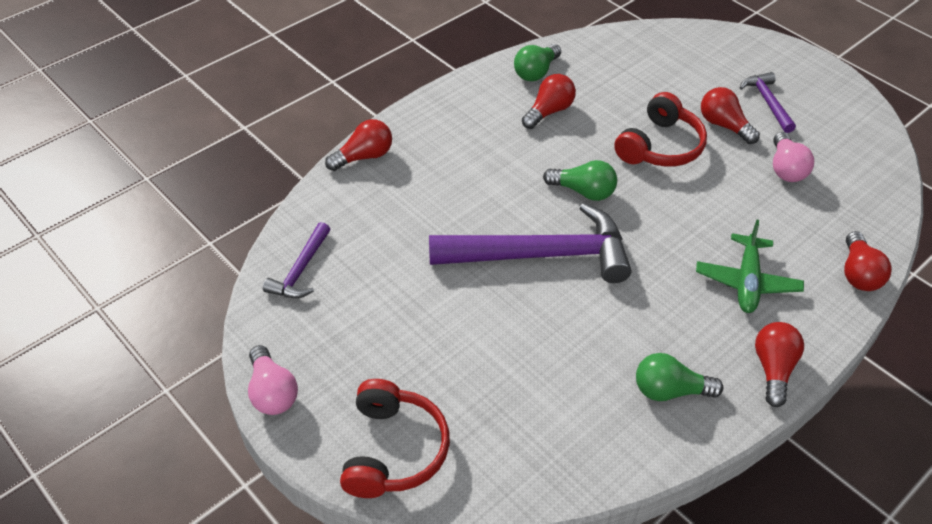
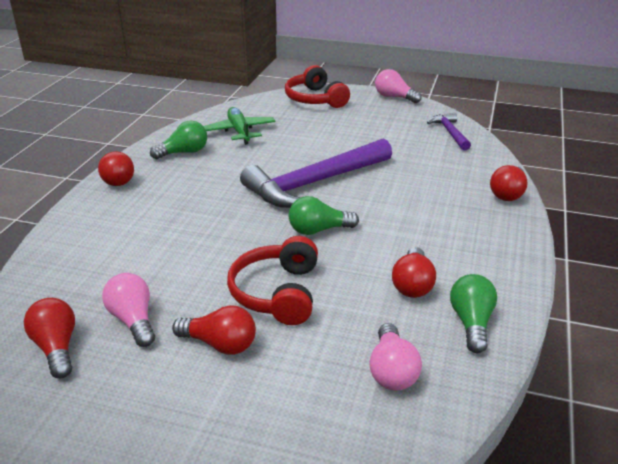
camera: 150 degrees right, 15 degrees down
(617, 67) = (392, 371): none -> pink light bulb
(747, 282) = (149, 216): green plane -> green plane (239, 132)
(767, 102) = (175, 401): purple hammer -> none
(858, 273) = (51, 251): red light bulb -> red light bulb (56, 348)

